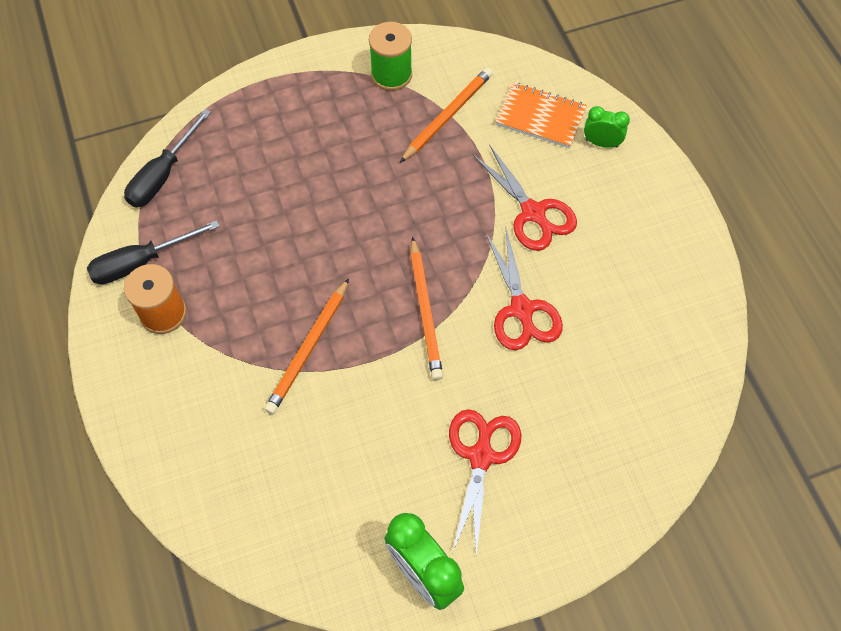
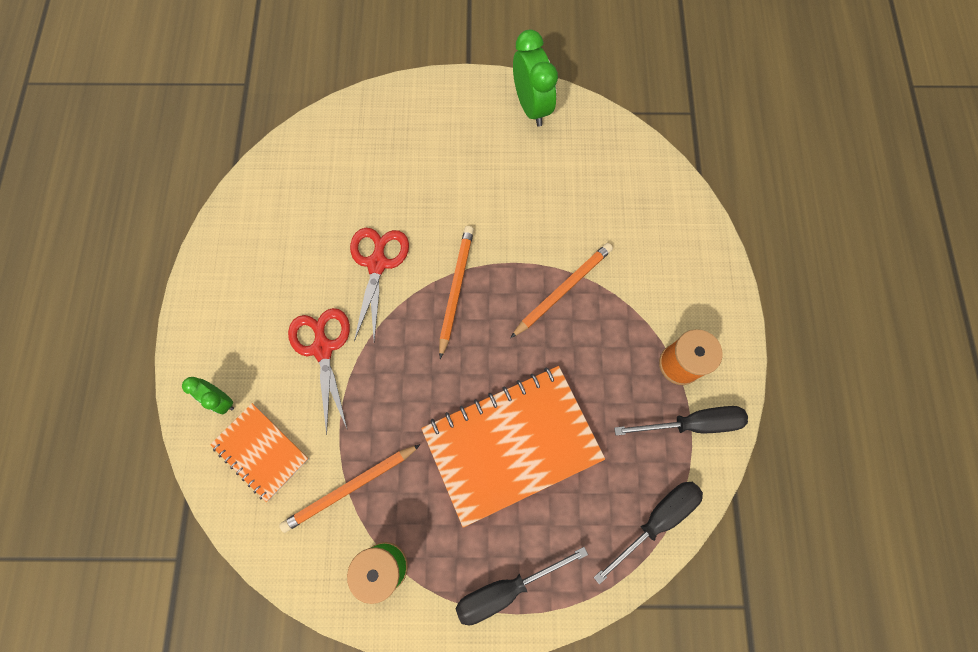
camera: 160 degrees left, 10 degrees up
(284, 90) = (505, 588): none -> black screwdriver
(314, 191) = (512, 444): none -> orange notebook
(481, 456) = (460, 165): red scissors -> none

